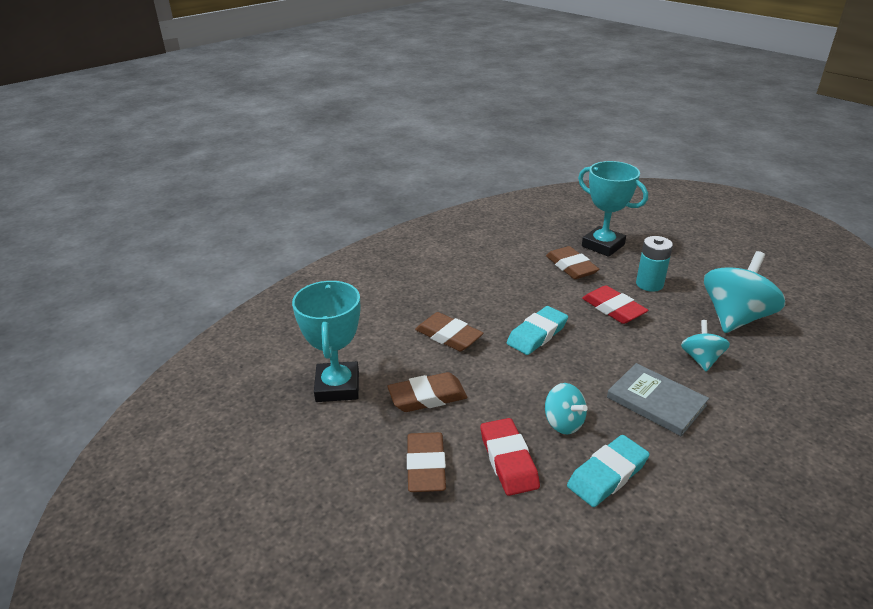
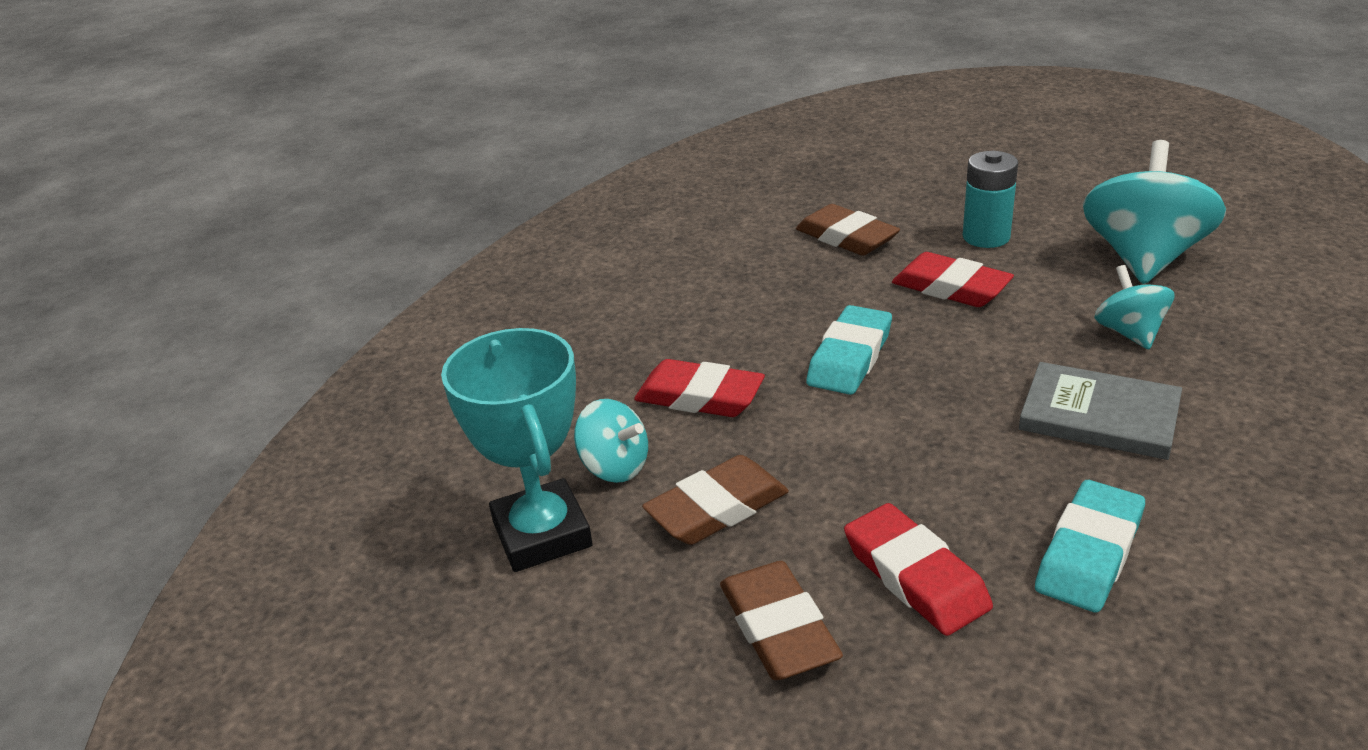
camera: 15 degrees left, 0 degrees up
(448, 336) = (699, 396): brown eraser -> red eraser
(563, 423) = (972, 489): turquoise spinning top -> turquoise spinning top (615, 467)
(603, 245) = (879, 193): turquoise trophy -> none

